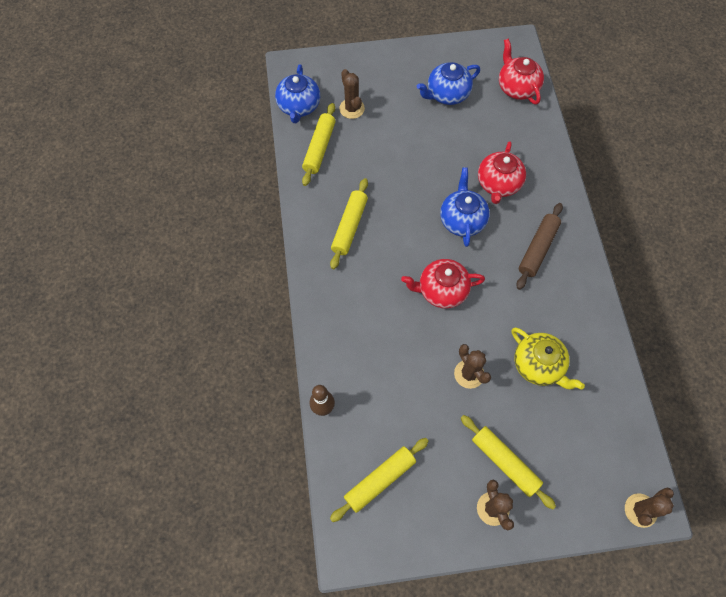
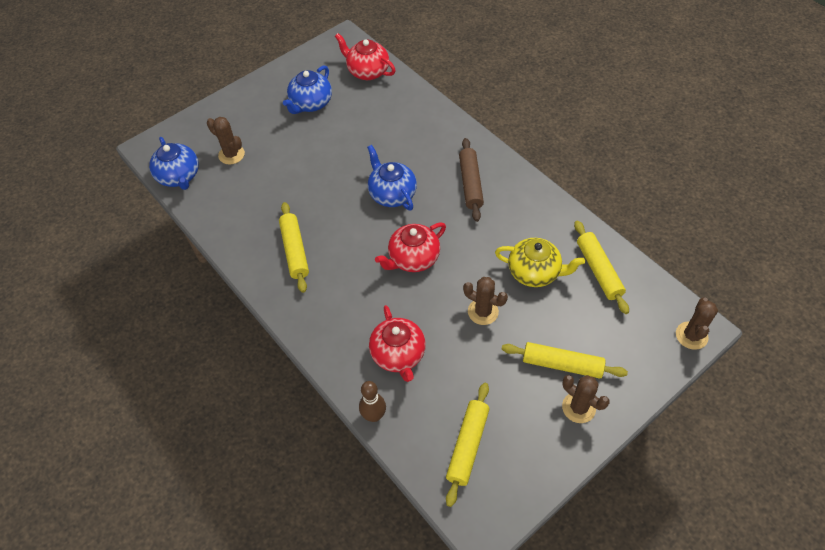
camera: 30 degrees left, 10 degrees down
(319, 148) = (222, 201): yellow rolling pin -> yellow rolling pin (598, 270)
(498, 184) = (403, 151): red teapot -> red teapot (398, 355)

